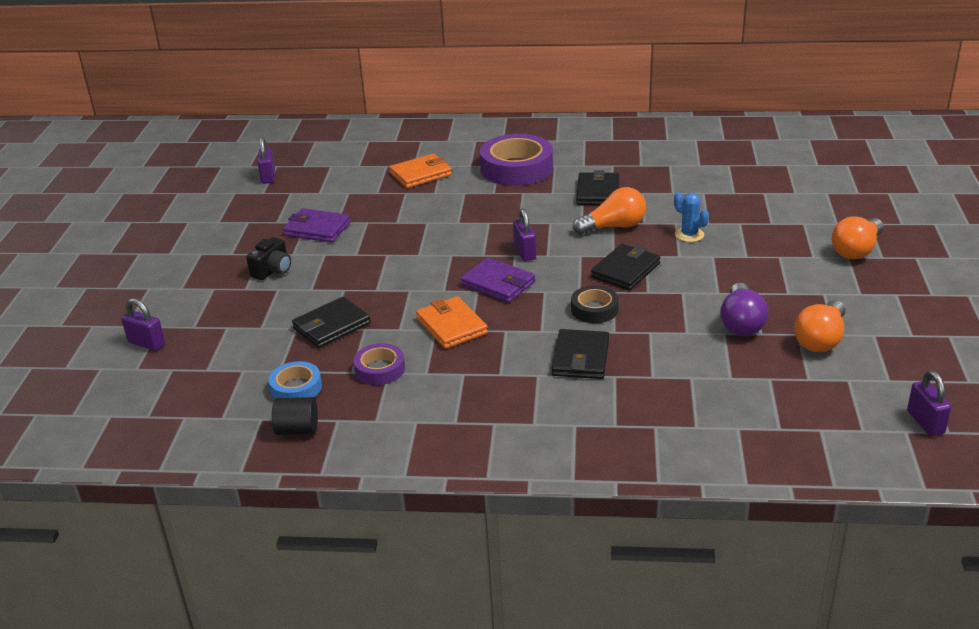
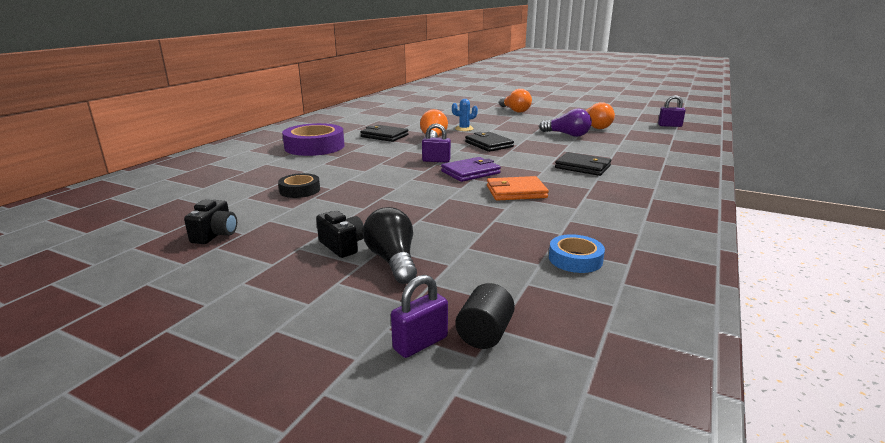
camera: 70 degrees left, 10 degrees down
(256, 300) = (393, 261): none -> black light bulb
(268, 177) = (135, 226): purple padlock -> none
(268, 212) = (215, 235): none -> black camera
(297, 430) = (647, 267): black cylinder -> black cylinder (484, 334)
(317, 229) = (292, 217): purple wallet -> none
(331, 326) = (478, 232): black wallet -> none
(380, 369) = (563, 222): purple tape -> none
(421, 174) = (266, 170): orange wallet -> none
(594, 309) = (528, 156): black tape -> black tape (300, 190)

